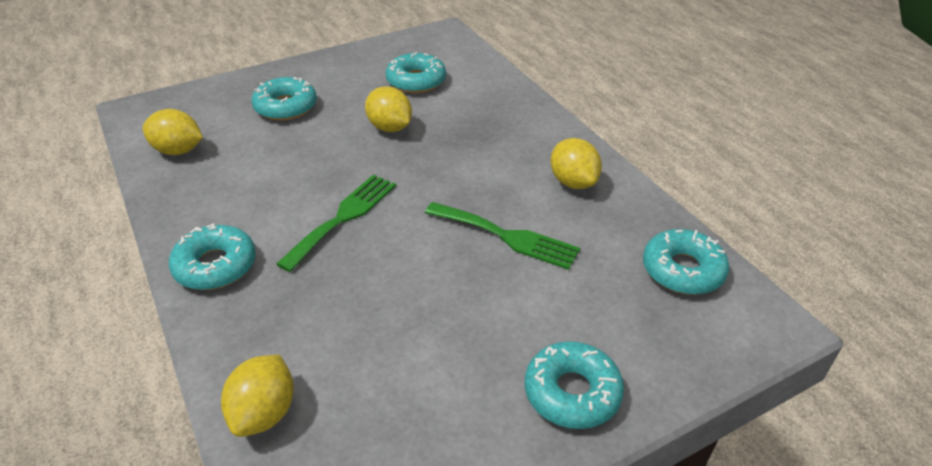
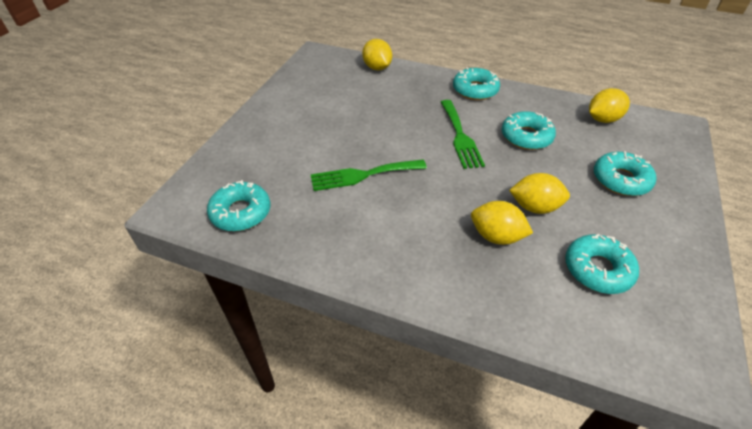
camera: 140 degrees right, 5 degrees up
(572, 392) = (265, 126): turquoise donut -> turquoise donut (526, 137)
(573, 182) = (360, 239): yellow lemon -> yellow lemon (496, 236)

